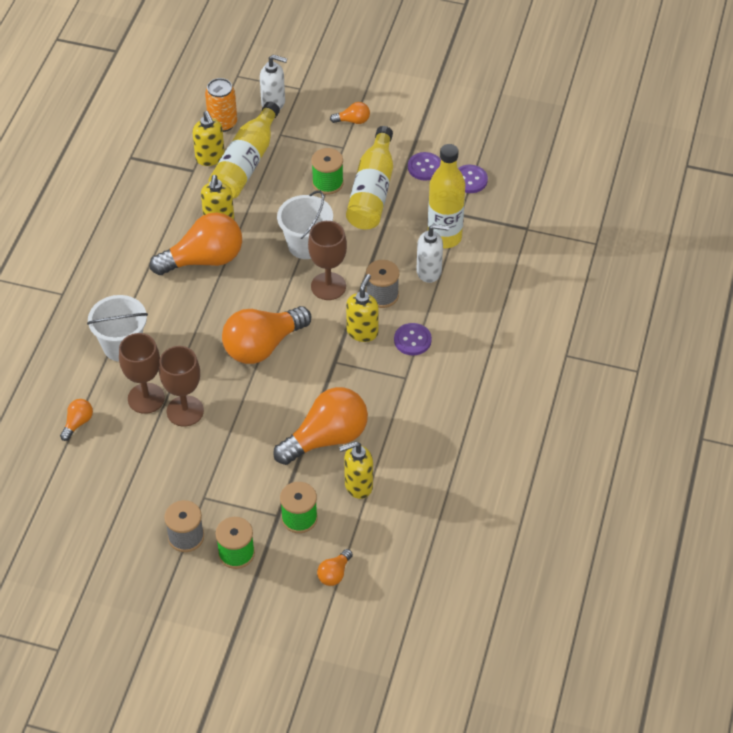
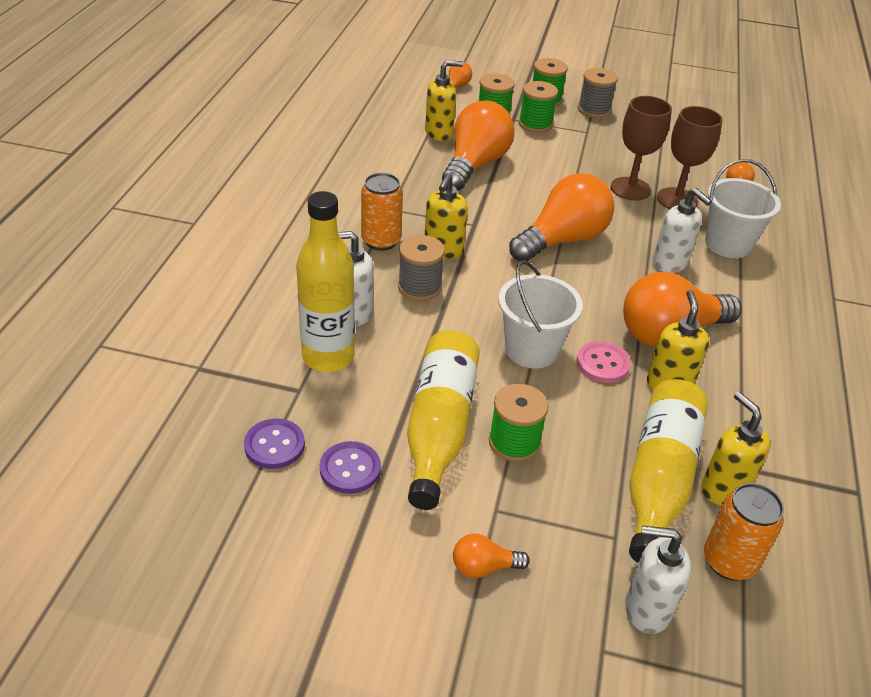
camera: 175 degrees right, 10 degrees down
(180, 323) = (670, 264): none -> white soap dispenser
(256, 507) = (535, 124): none -> green spool
(259, 235) = (602, 364): none -> pink button
(326, 438) = (475, 165): orange light bulb -> orange light bulb turned 150 degrees clockwise
(328, 286) = (492, 299): brown goblet -> none
(412, 340) = (381, 241): purple button -> orange can

